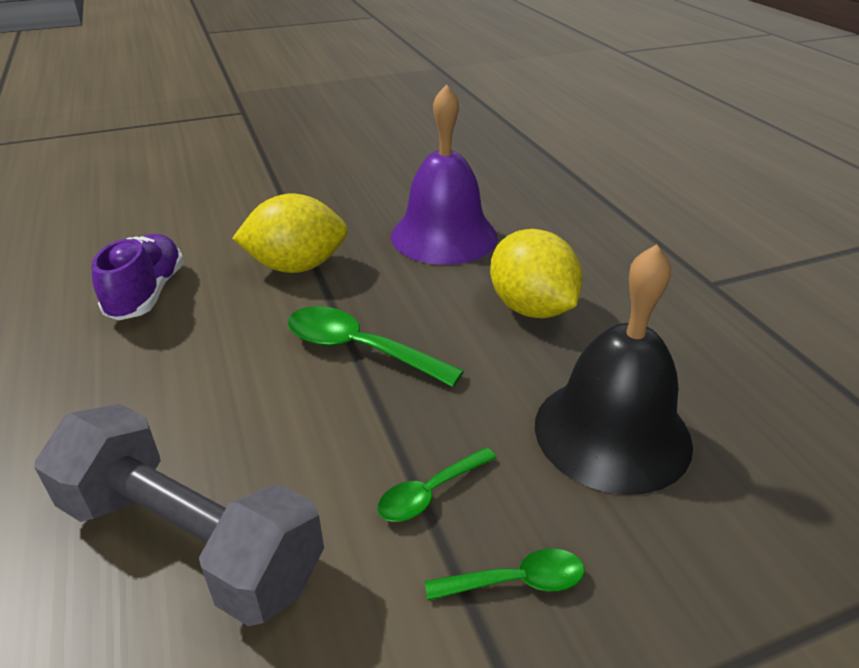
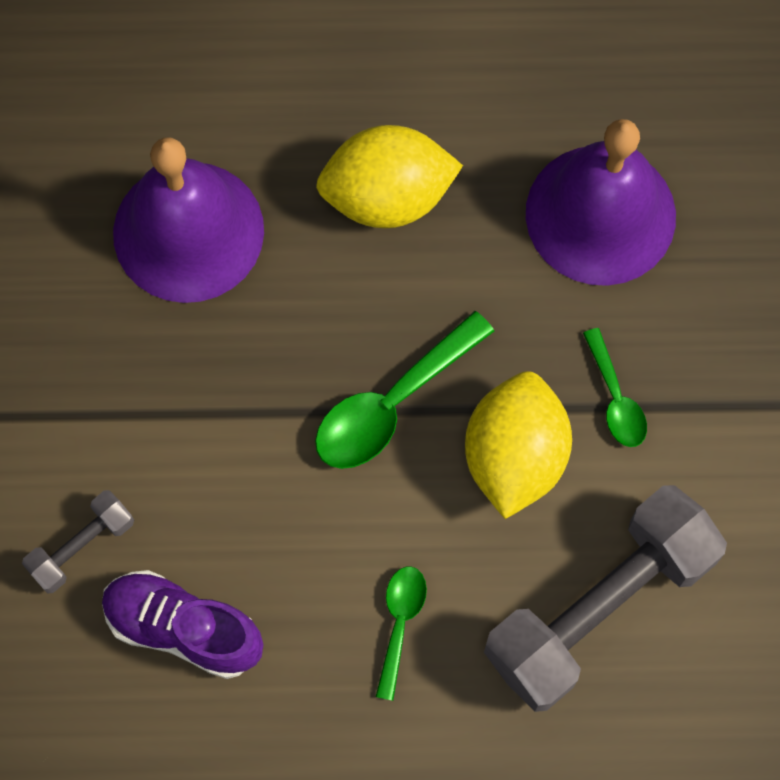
camera: 70 degrees left, 35 degrees up
(204, 245) = (82, 546): none -> grey dumbbell
(296, 266) = (190, 435): yellow lemon -> yellow lemon (514, 456)
(516, 581) = (722, 365): green spoon -> green spoon (400, 623)
(612, 432) = (600, 214): black bell -> purple bell

